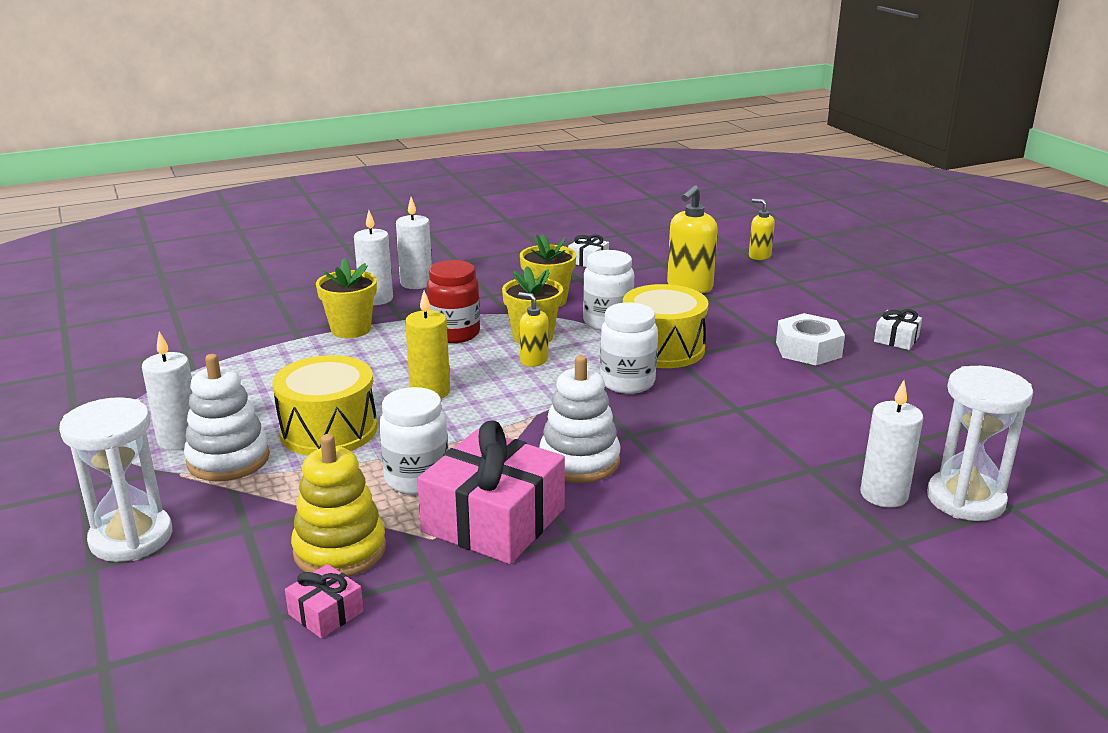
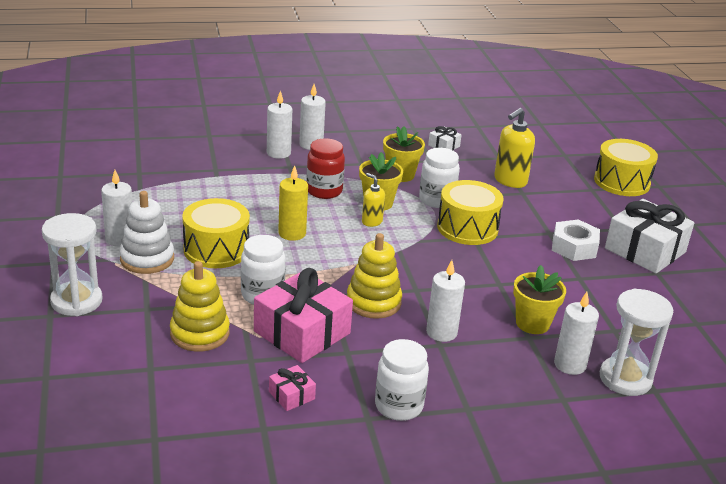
camera: 10 degrees right, 5 degrees up
(326, 613) = (180, 371): pink gift -> pink gift (291, 395)
(351, 329) = (253, 175): yellow flower pot -> yellow flower pot (532, 323)
(579, 461) = (373, 302): white stacking toy -> yellow stacking toy
(627, 382) = (430, 250): white jar -> white jar (399, 406)
(691, 484) = (441, 332): none -> white candle
(759, 256) = (576, 163): yellow soap dispenser -> none
(824, 269) = (621, 182): none -> yellow drum
(896, 339) = (645, 250): white gift -> white gift, size x2.22

